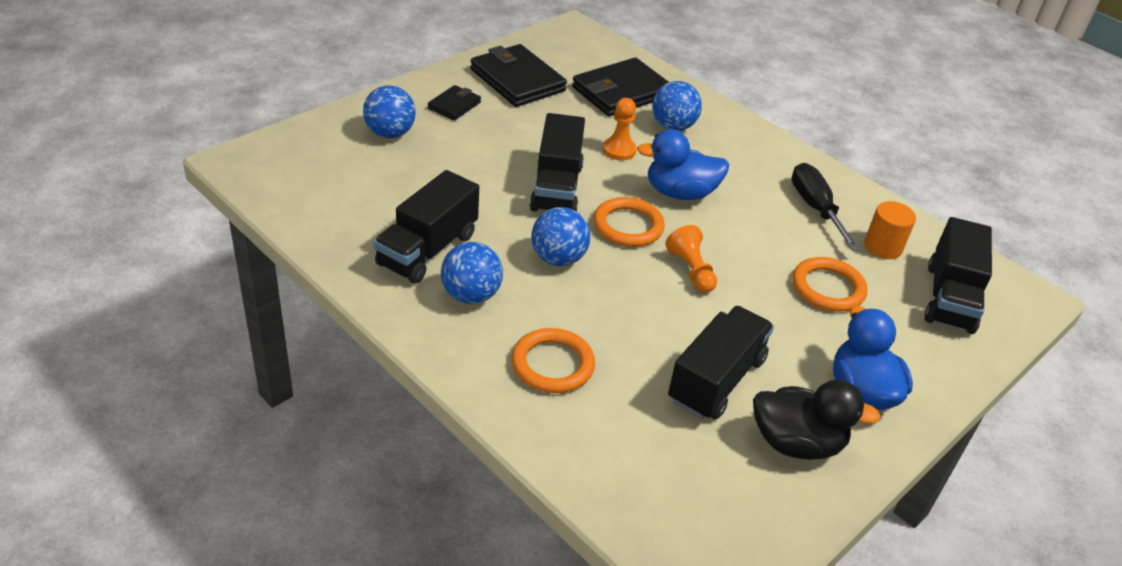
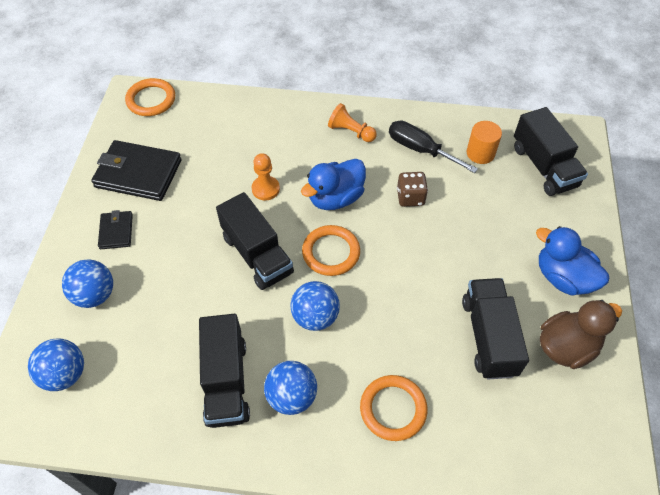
camera: 35 degrees left, 15 degrees up
(621, 92) = (219, 133): black wallet -> none
(673, 126) = (279, 141): blue ball -> blue ball (65, 374)
(691, 270) = (399, 259): orange pawn -> orange pawn (351, 132)
(760, 235) = (410, 197): none -> brown dice
(796, 443) = (566, 347): black duck -> brown duck
(828, 288) = (481, 211): orange ring -> orange ring (151, 100)

